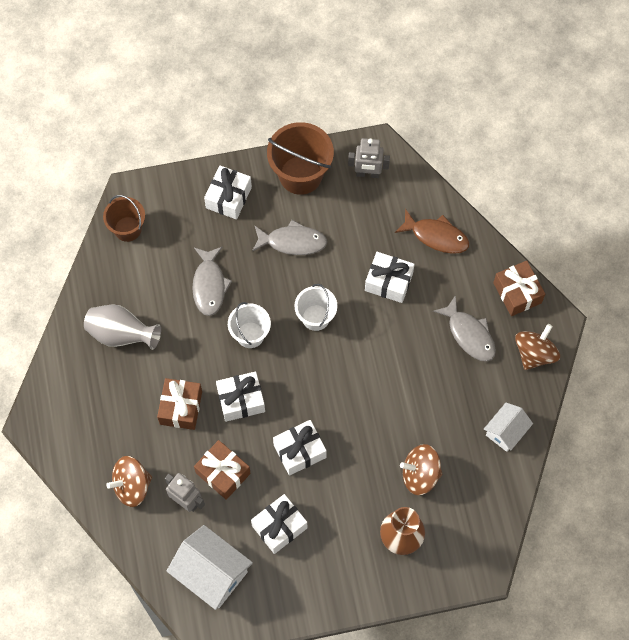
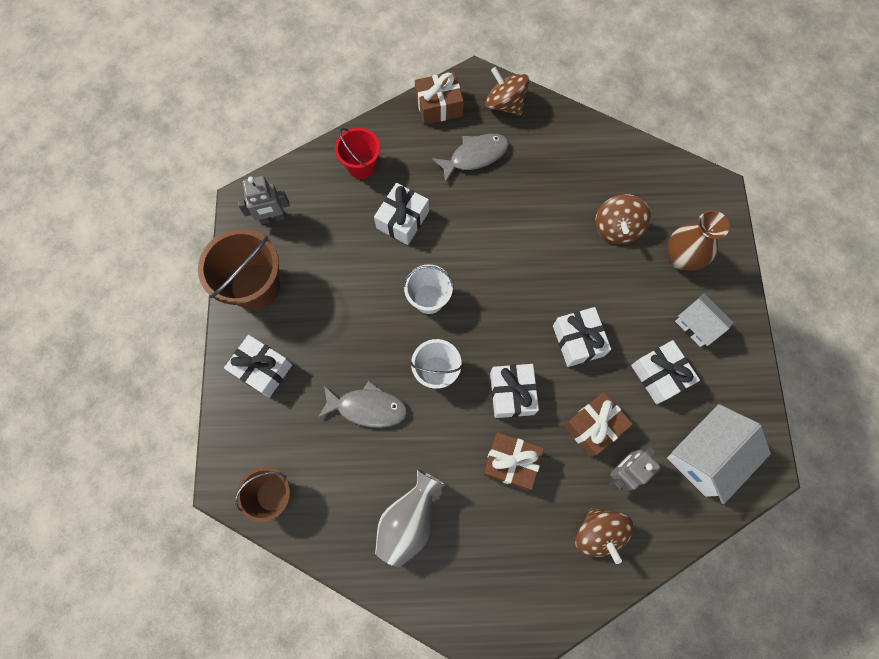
camera: 80 degrees left, 5 degrees up
(292, 242) = (334, 308): grey fish -> none
(367, 174) = (272, 218): grey robot -> grey robot turned 60 degrees clockwise
(436, 236) = (361, 166): brown fish -> red bucket
(506, 431) = (581, 144): white house -> white house (697, 325)

